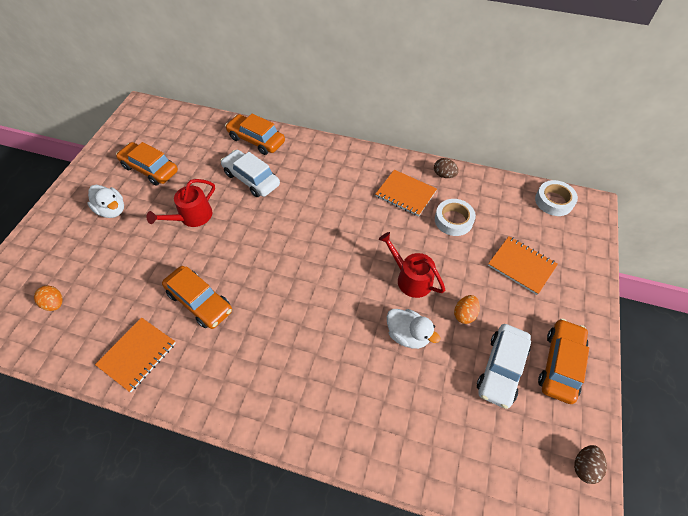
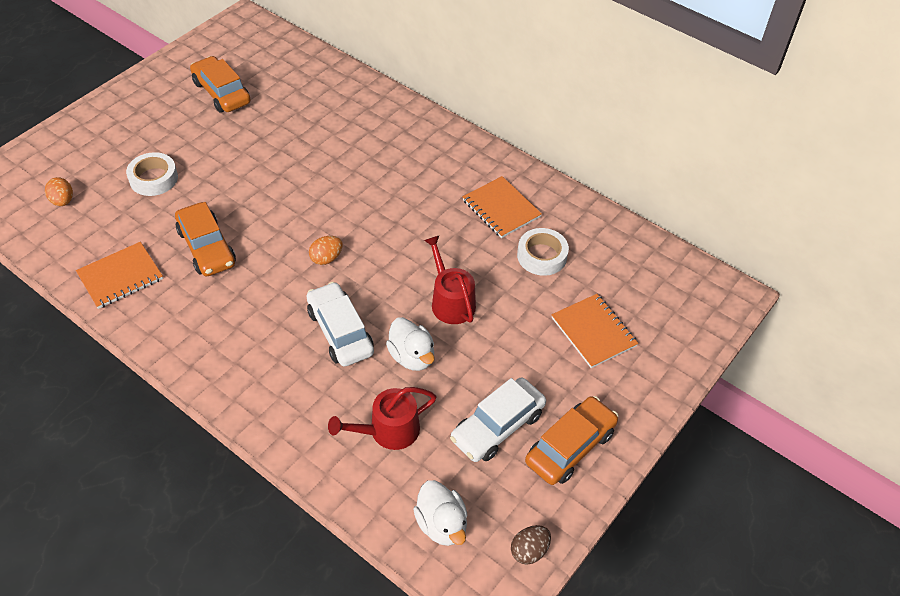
camera: 20 degrees right, 5 degrees down
(112, 210) = (161, 125): white duck -> white duck (442, 524)
(192, 217) = (242, 158): red watering can -> red watering can (388, 431)
(251, 179) = (328, 137): white car -> white car (340, 331)
(256, 140) = (357, 94): orange car -> none
(444, 175) = (563, 202): brown egg -> none
(464, 314) = (490, 358): orange egg -> orange egg (326, 258)
(554, 201) = (685, 275): white tape -> white tape (153, 178)

